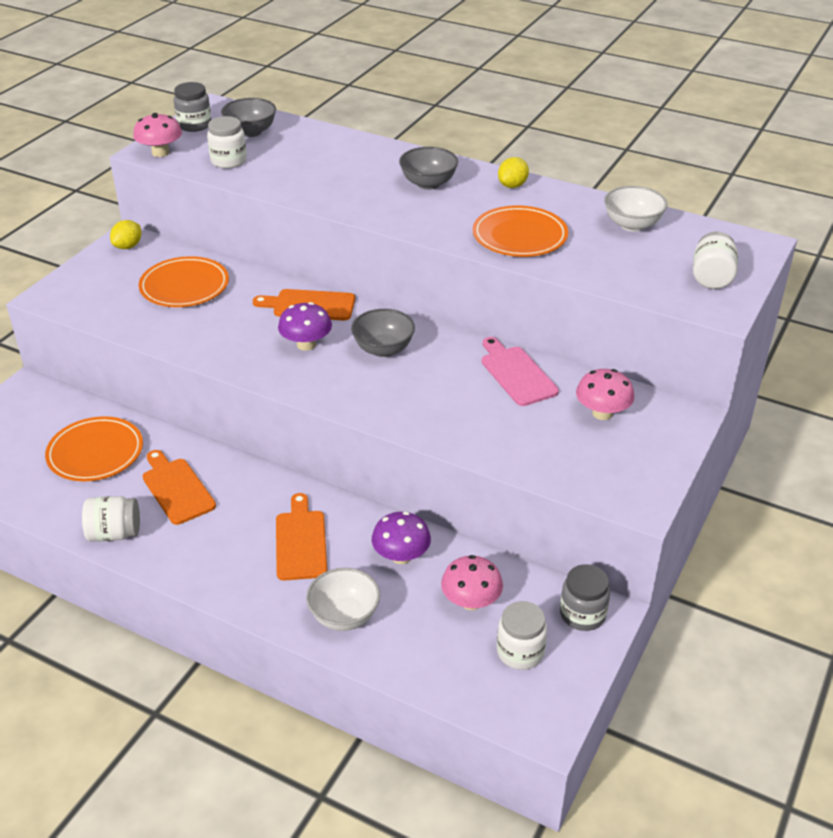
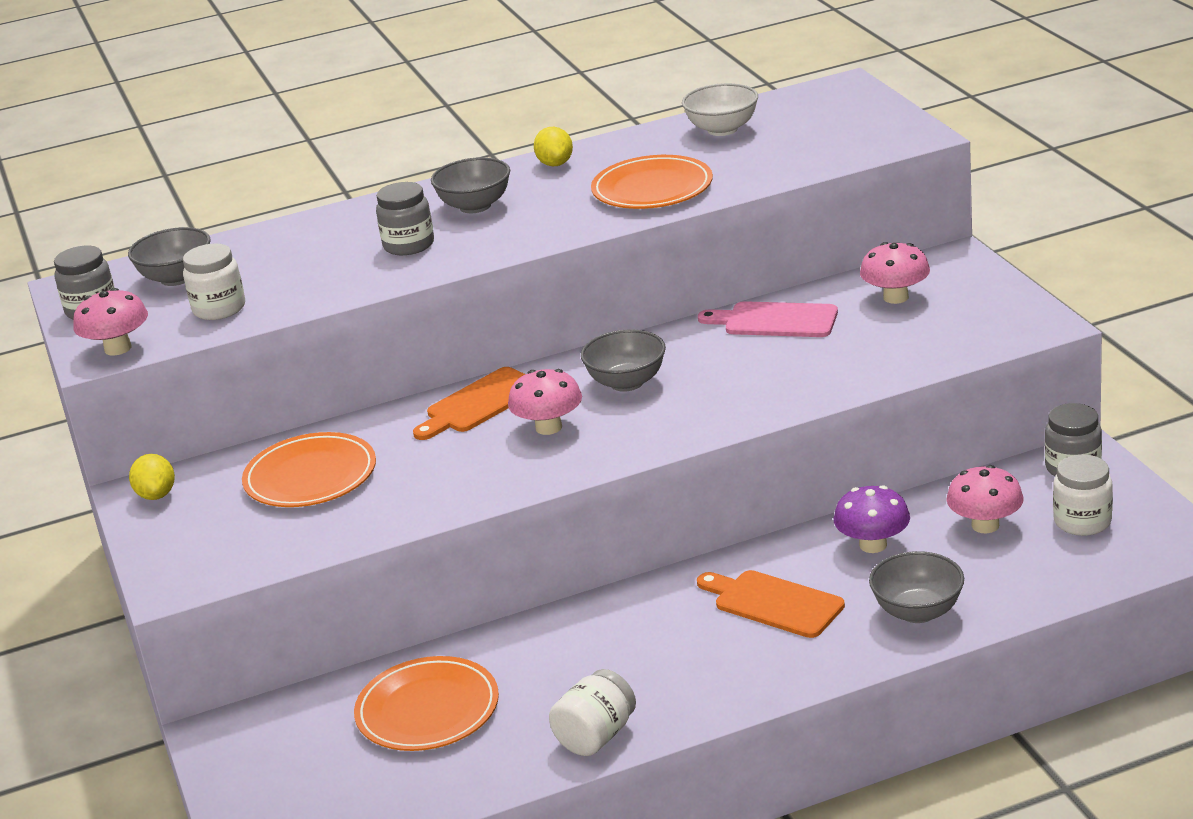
camera: 45 degrees left, 10 degrees down
(177, 488) = (576, 665): orange cutting board -> none
(306, 344) = (549, 427): purple mushroom -> pink mushroom
(344, 616) = (917, 612): white bowl -> grey bowl
(358, 184) = (409, 245): none -> grey jar
(711, 277) = (862, 123): white jar -> none

